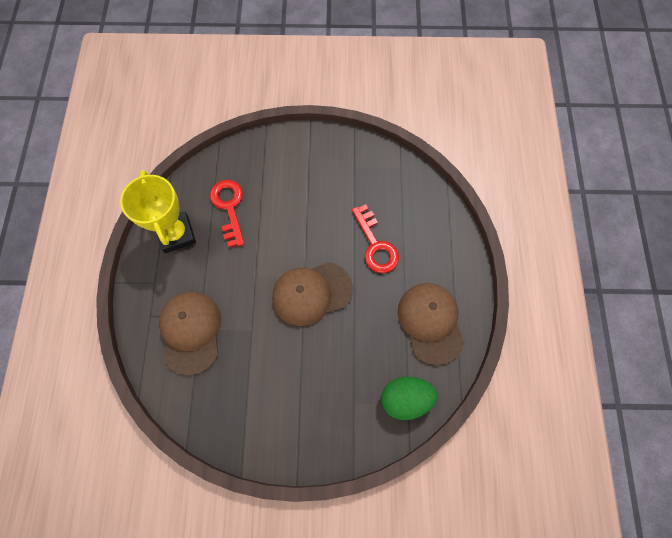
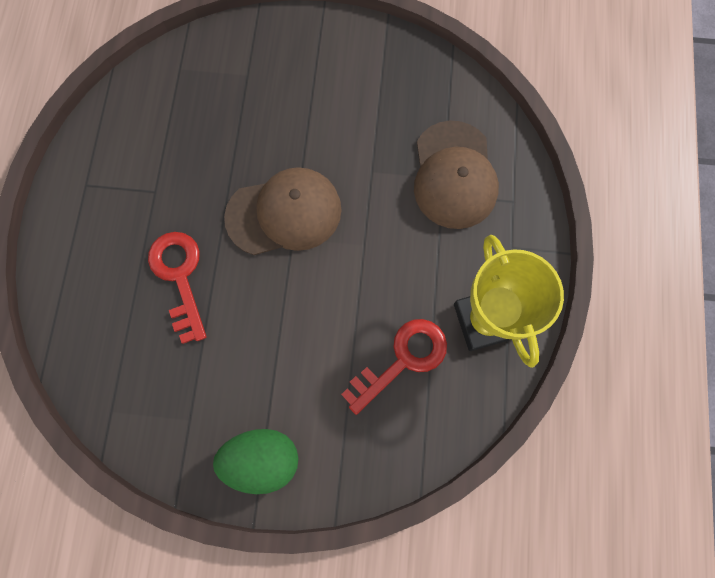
camera: 175 degrees left, 5 degrees up
(229, 207) = (402, 360): red key -> red key turned 120 degrees counterclockwise
(405, 399) = (181, 75): green egg -> green egg (262, 459)
(430, 322) = (126, 161): brown cap -> none

